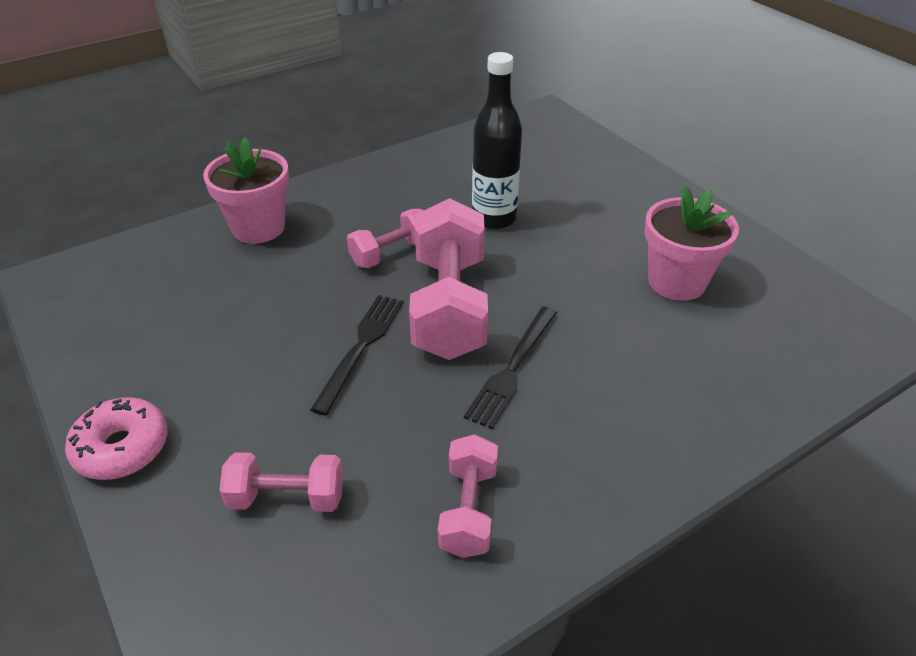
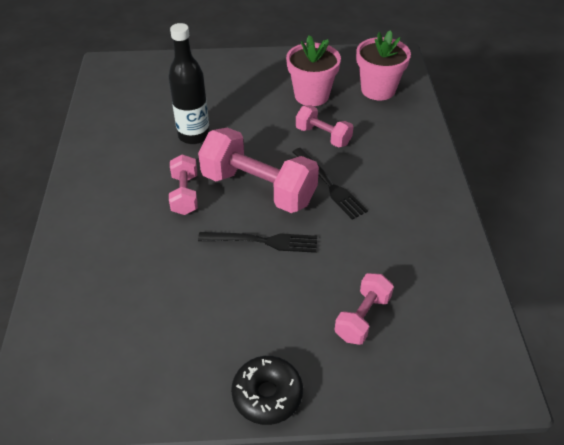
camera: 60 degrees left, 5 degrees up
(122, 448) = (267, 395): pink donut -> black donut
(258, 228) = (88, 253): pink flower pot -> pink flower pot (378, 90)
(361, 347) = (263, 241): black fork -> black fork turned 135 degrees clockwise
(468, 510) = (415, 243): pink dumbbell -> pink dumbbell (323, 136)

